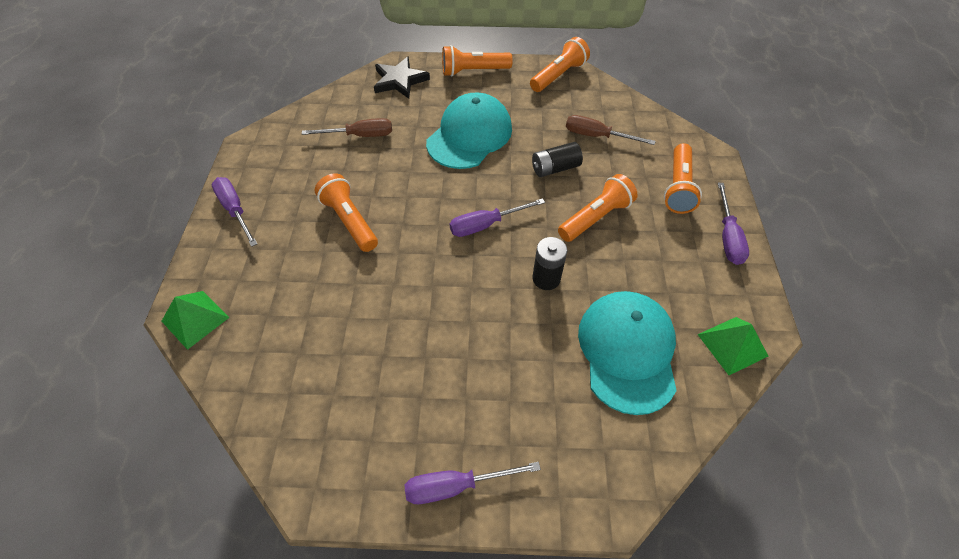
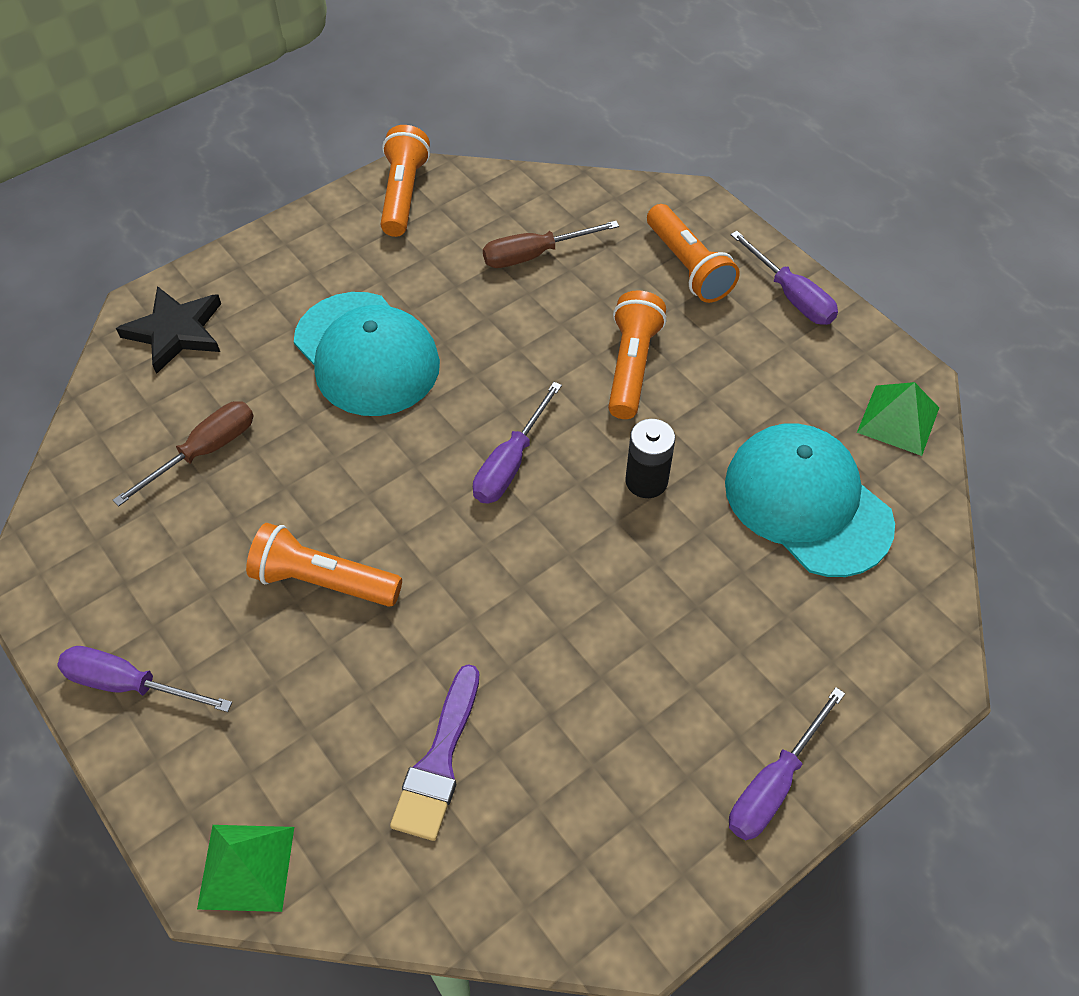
camera: 40 degrees left, 0 degrees up
(313, 337) = (439, 761): none -> purple brush
(469, 135) = (366, 354): turquoise cap -> turquoise cap turned 150 degrees clockwise
(473, 71) = (275, 254): orange flashlight -> none
(555, 168) = (523, 331): black battery -> none

